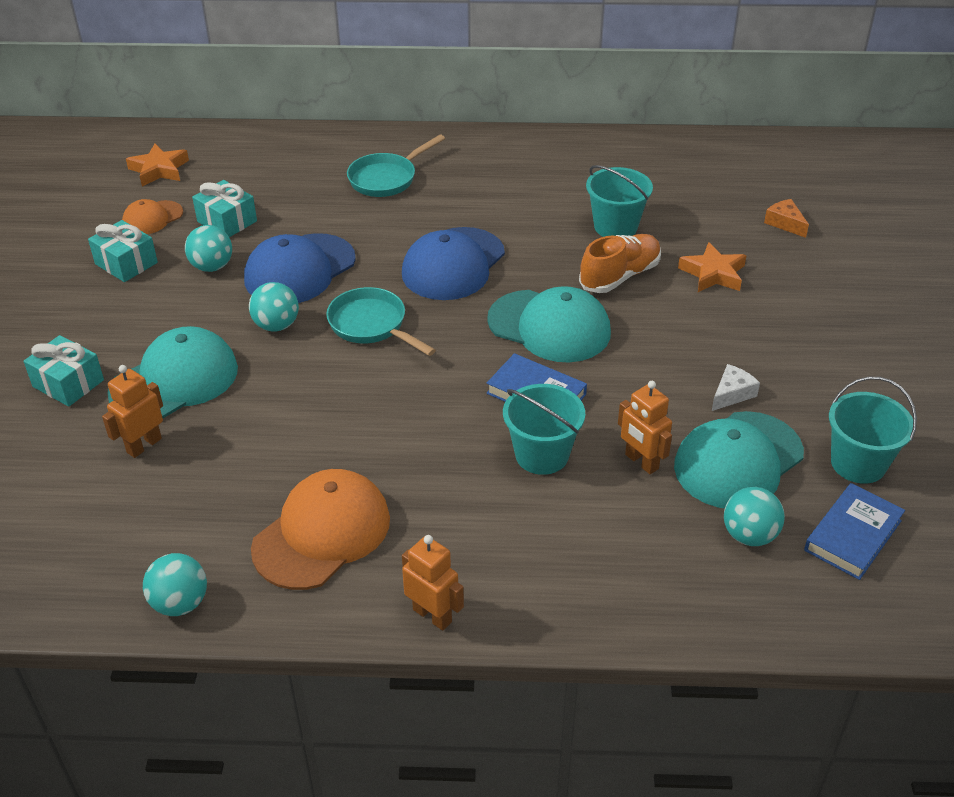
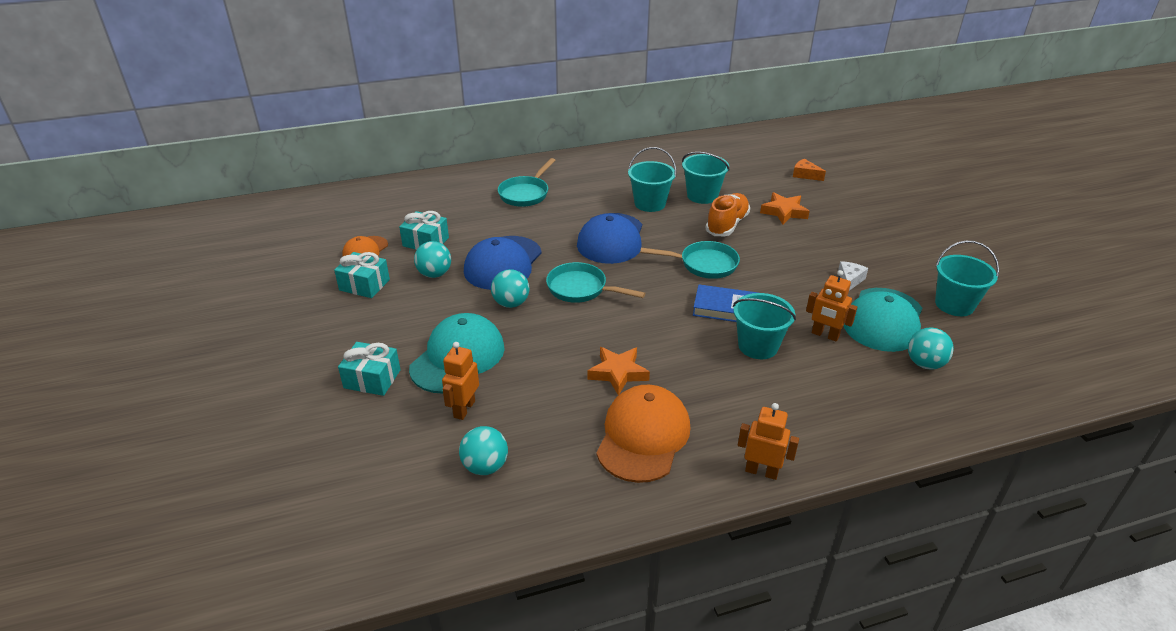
camera: 20 degrees left, 5 degrees down
(159, 170) = (349, 217): orange star -> orange star (618, 373)
(180, 603) = (570, 516): turquoise ball -> turquoise ball (485, 466)
(537, 224) = (650, 203): none -> turquoise bucket
(549, 326) = (704, 264): turquoise cap -> turquoise pan
(853, 535) = (984, 348): blue book -> none

